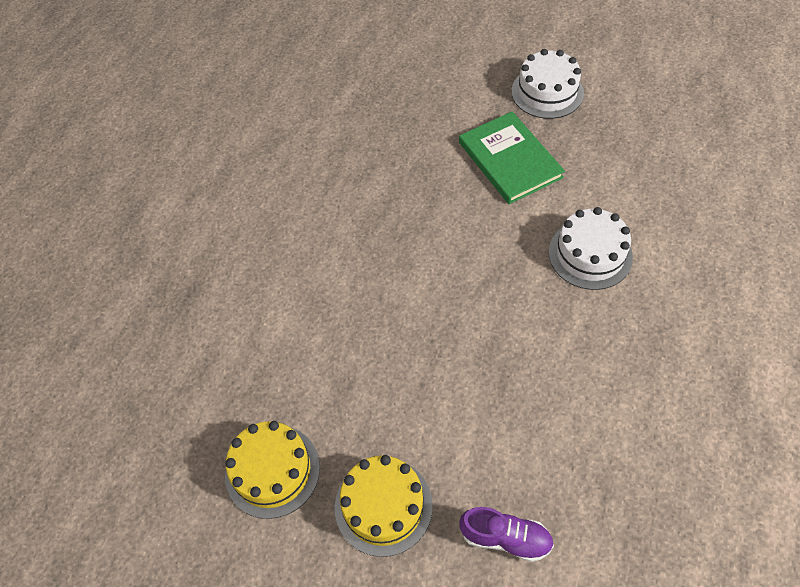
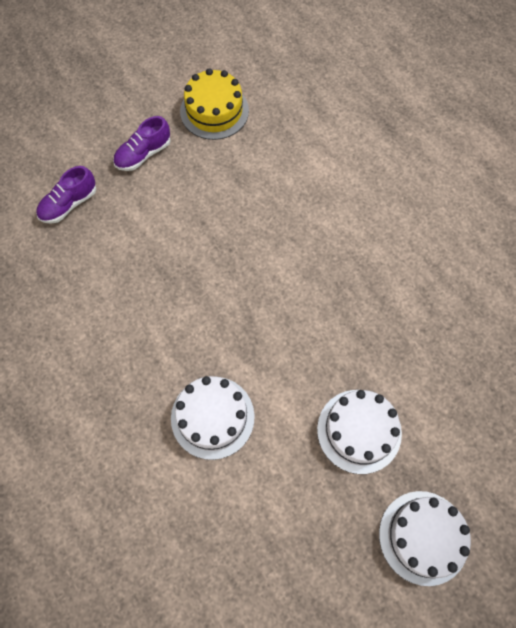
camera: 120 degrees right, 10 degrees up
(383, 506) = (143, 154): yellow cake -> purple shoe
(510, 160) = (359, 431): green book -> white cake

